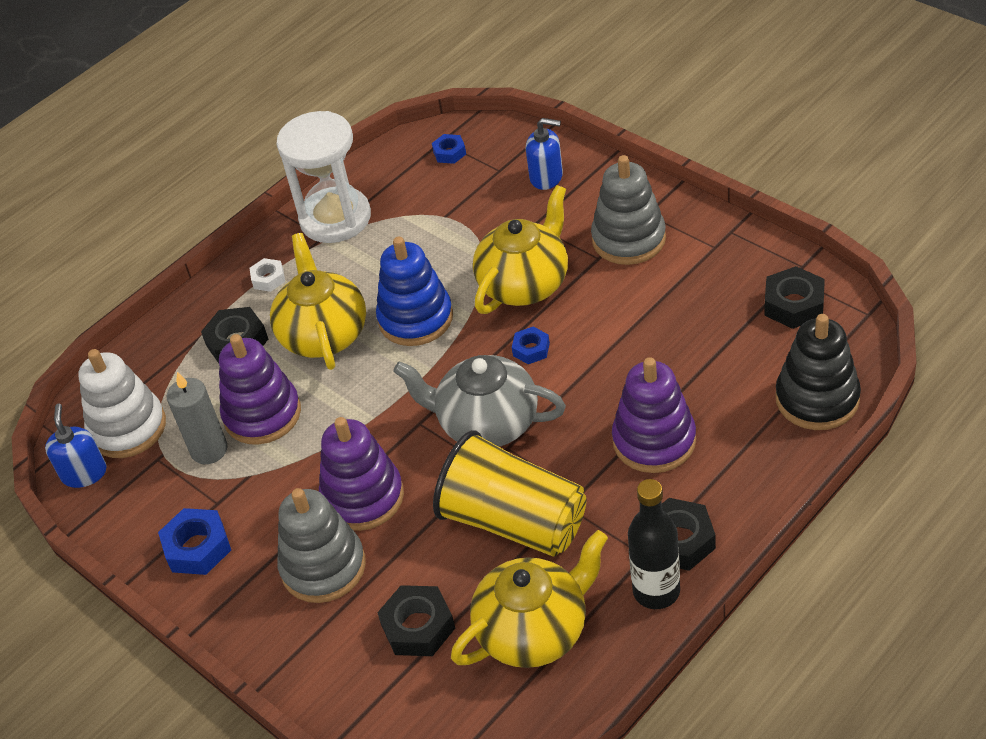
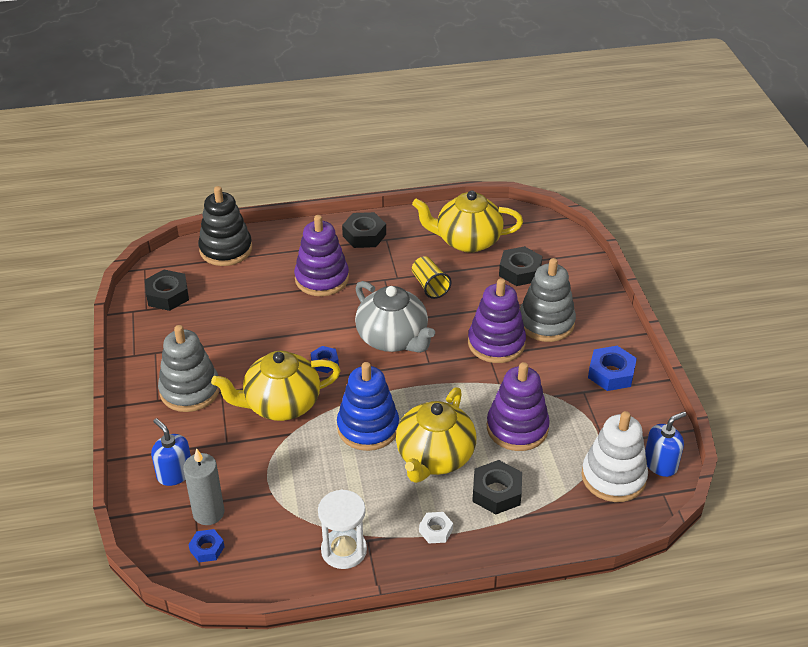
camera: 150 degrees left, 5 degrees down
(84, 473) = (660, 464): blue soap dispenser -> blue soap dispenser turned 150 degrees counterclockwise
(209, 450) = (567, 426): grey candle -> grey candle (208, 513)
(335, 218) = (344, 550): white hourglass -> white hourglass, size x0.65
(514, 522) = (429, 286): yellow cup -> yellow cup, size x0.49
(656, 591) = (397, 224): black bottle -> none

